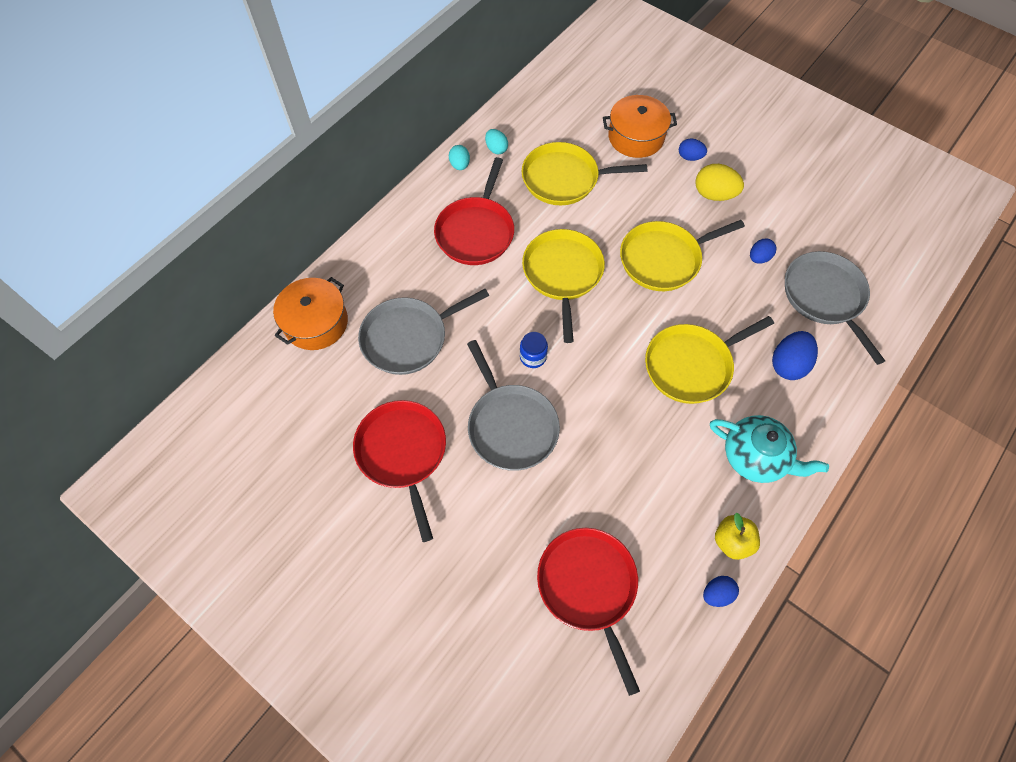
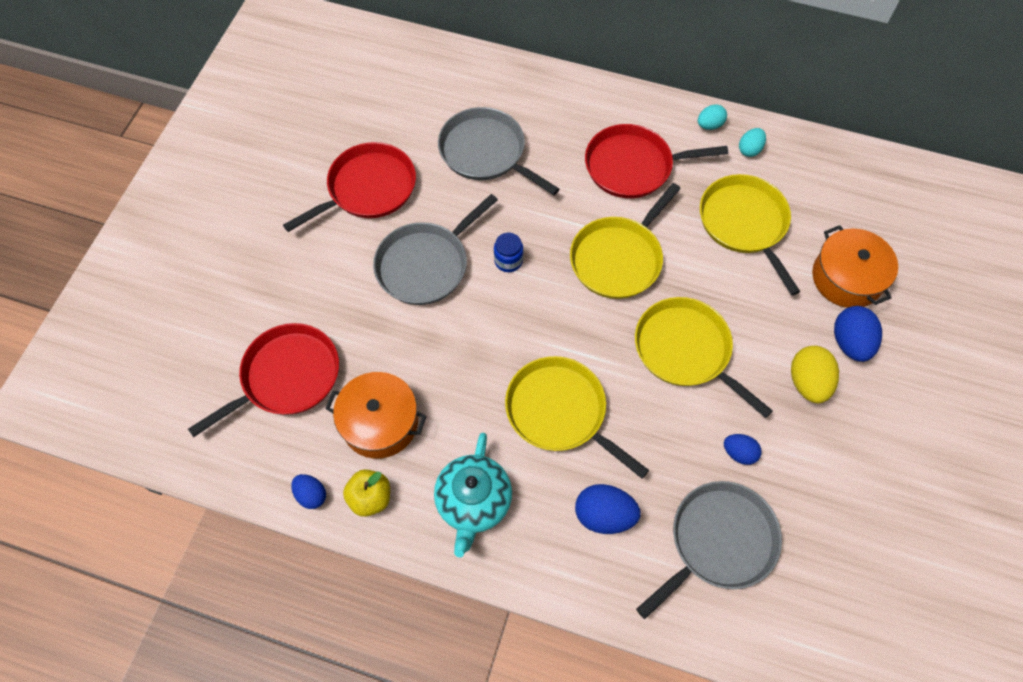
camera: 70 degrees right, 0 degrees up
(316, 322) = (471, 78): orange pot -> orange pot (380, 422)
(562, 274) = (618, 258): yellow pan -> yellow pan turned 150 degrees clockwise
(690, 157) = (850, 343): blue egg -> blue egg, size x1.63

